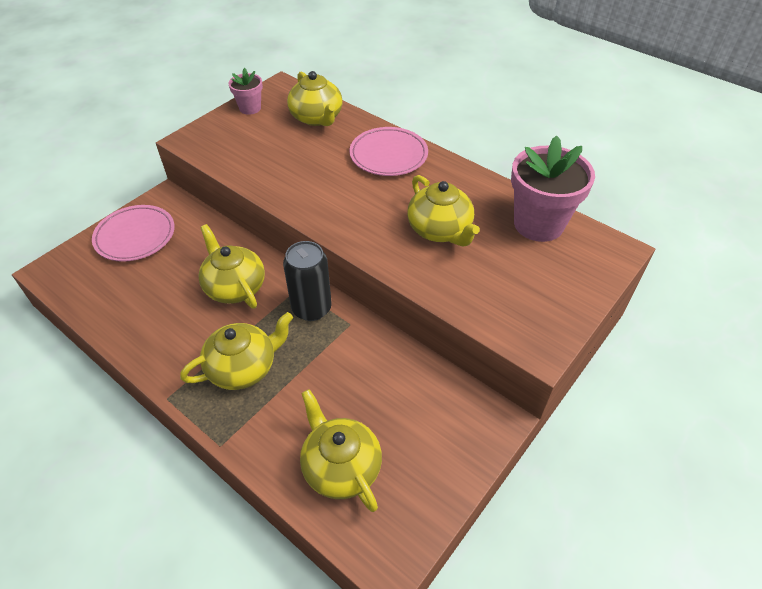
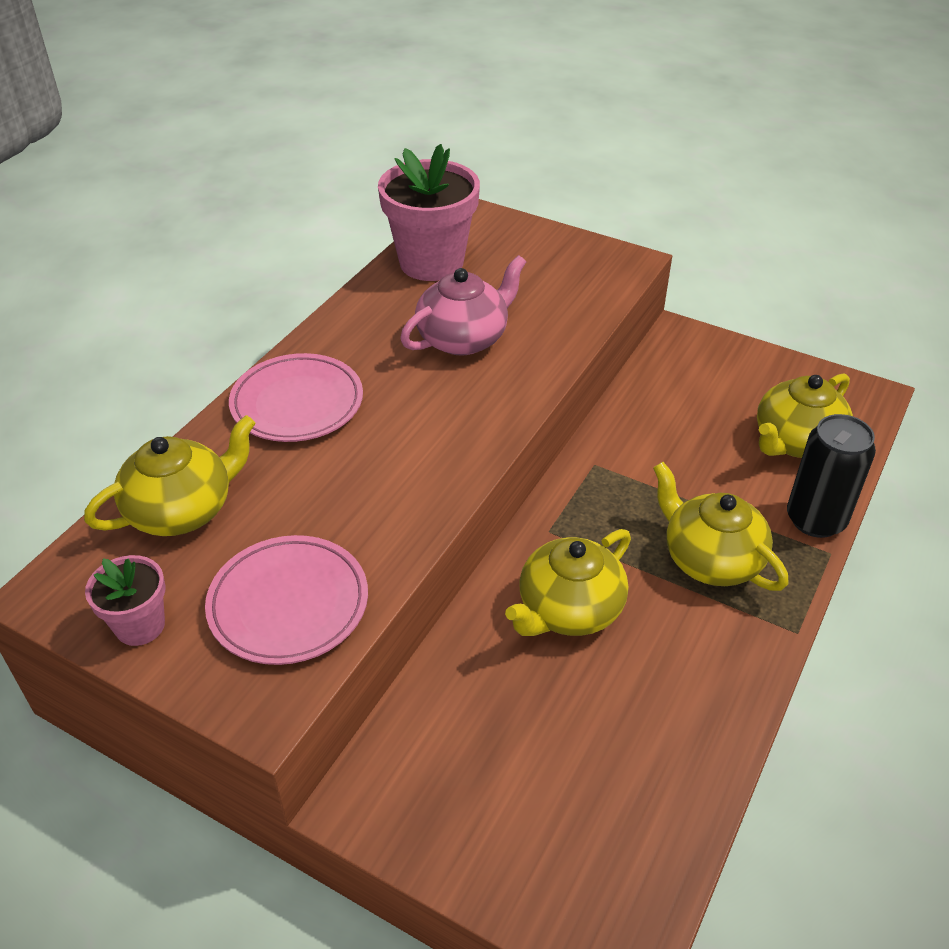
camera: 100 degrees left, 5 degrees down
(135, 236) = (485, 814): pink plate -> pink plate (288, 604)
(311, 308) = (581, 508): black can -> black can (815, 519)
(440, 230) = (463, 338): yellow teapot -> pink teapot

